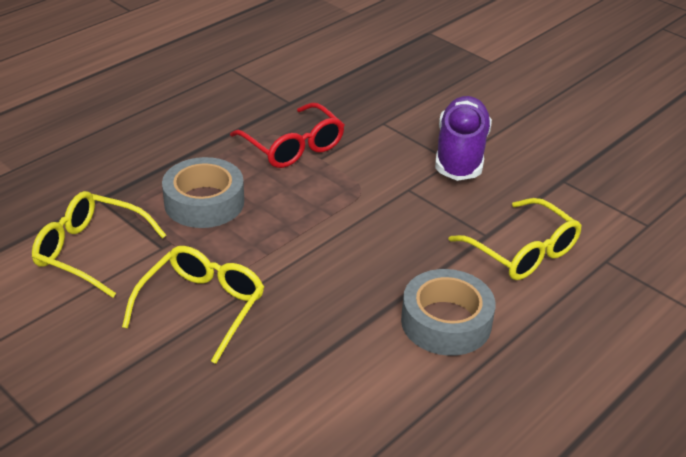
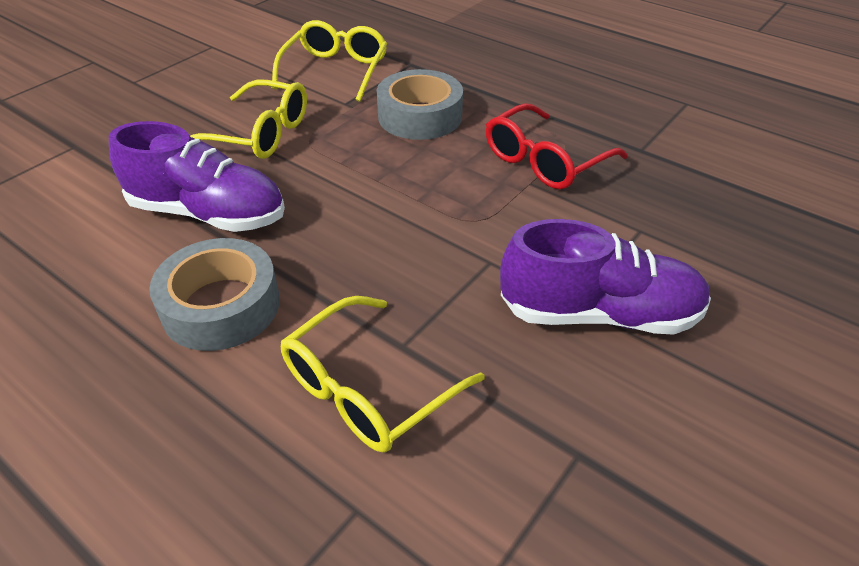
camera: 85 degrees right, 5 degrees up
(328, 336) = (208, 213): none -> purple shoe

